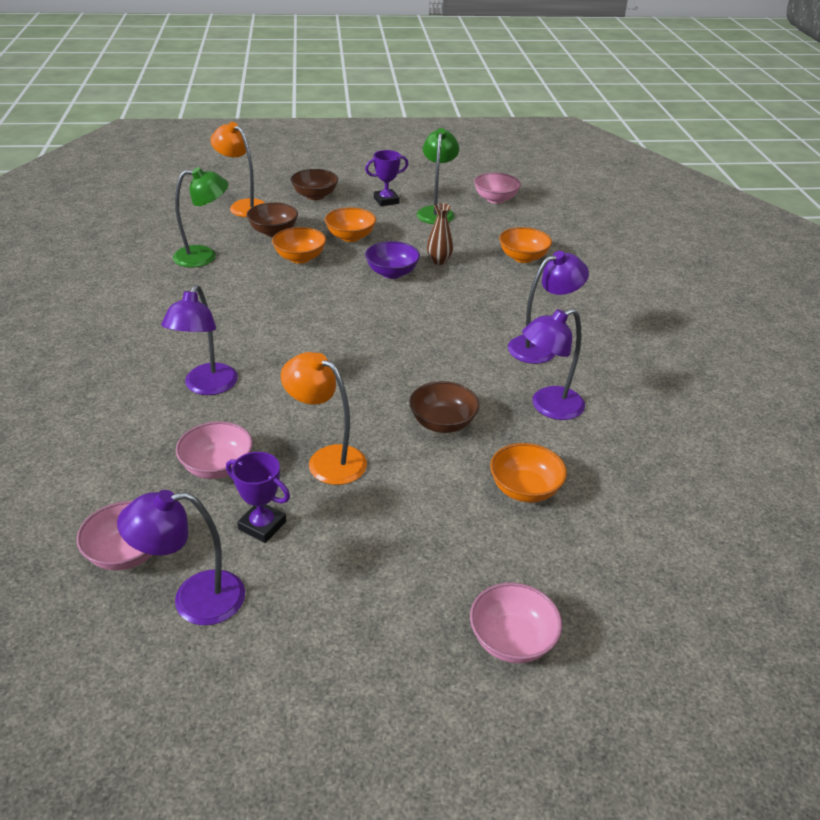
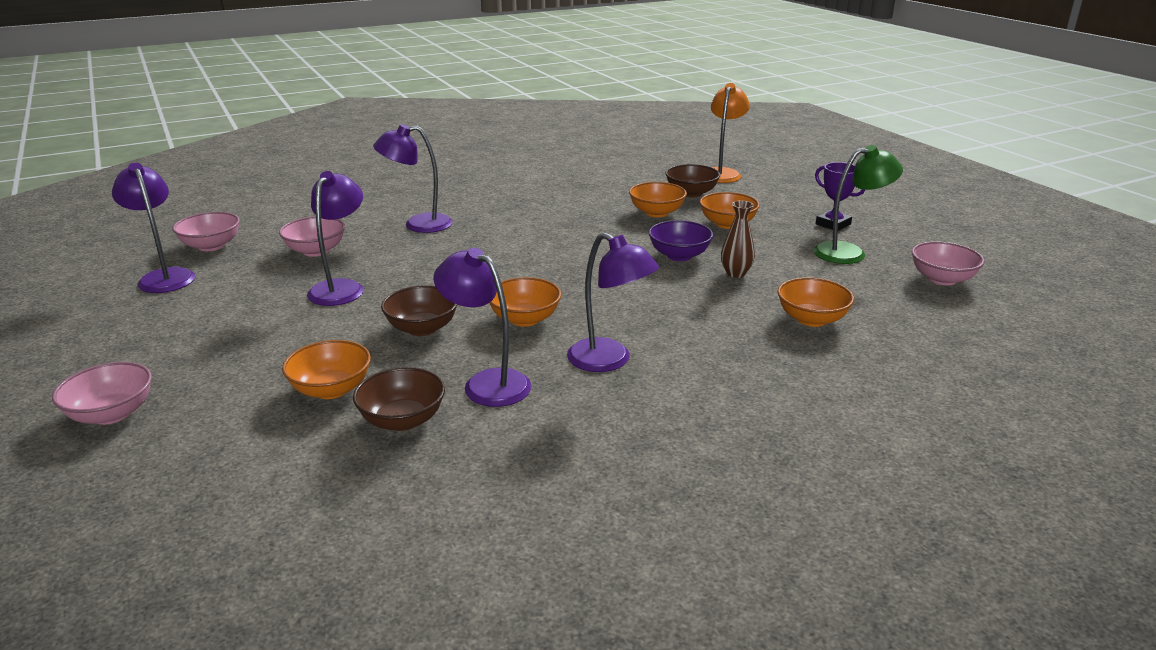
camera: 70 degrees right, 10 degrees down
(204, 256) = (613, 180): green lamp -> none
(262, 525) = (249, 281): purple trophy -> none
(315, 196) = (789, 193): brown bowl -> brown bowl (402, 420)
(327, 459) = (341, 288): orange lamp -> purple lamp
(456, 368) = (525, 319): none -> orange bowl

